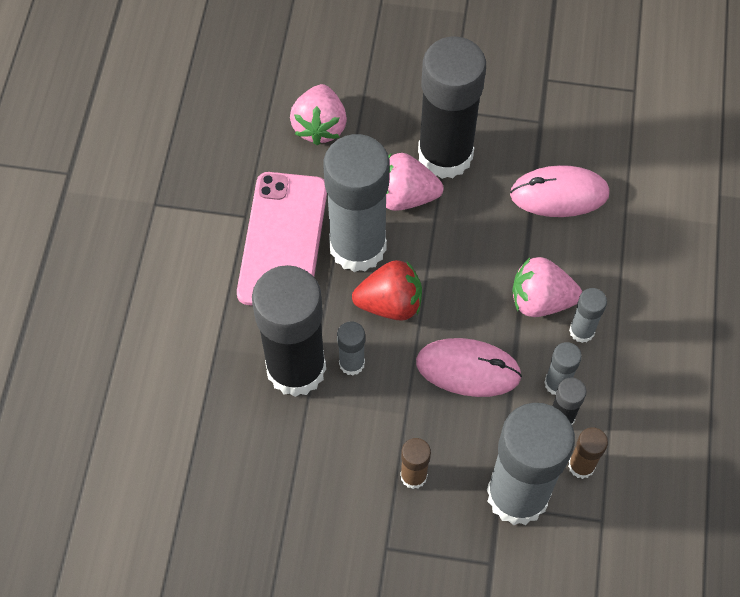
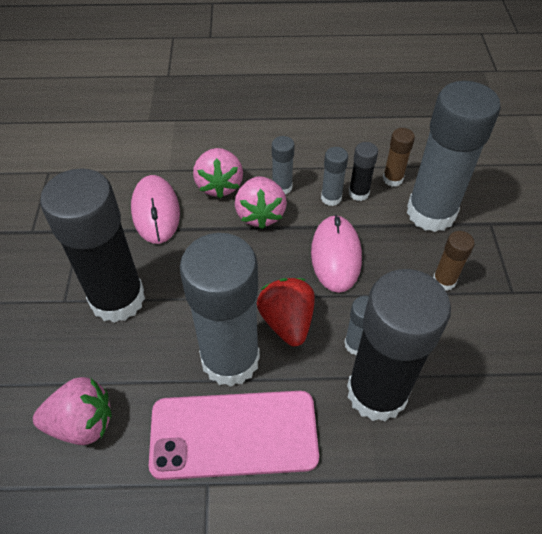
camera: 100 degrees left, 10 degrees down
(405, 196) = (167, 326): pink strawberry -> pink strawberry (219, 185)

